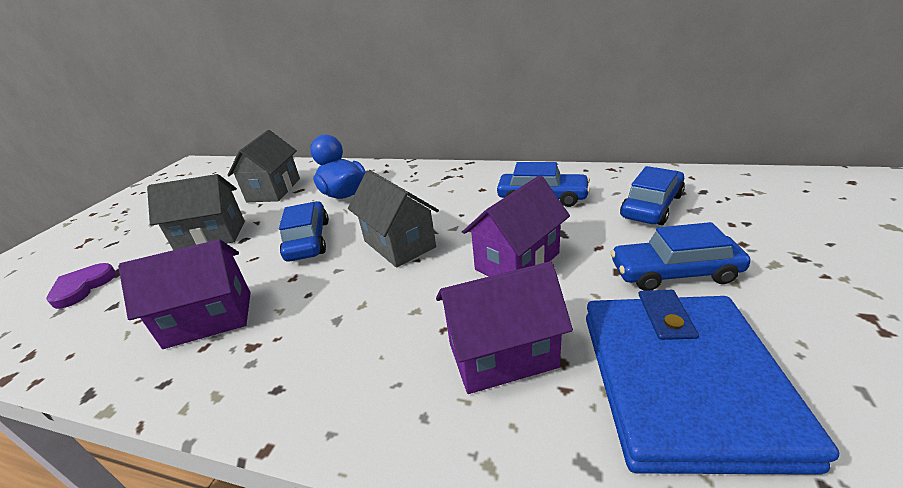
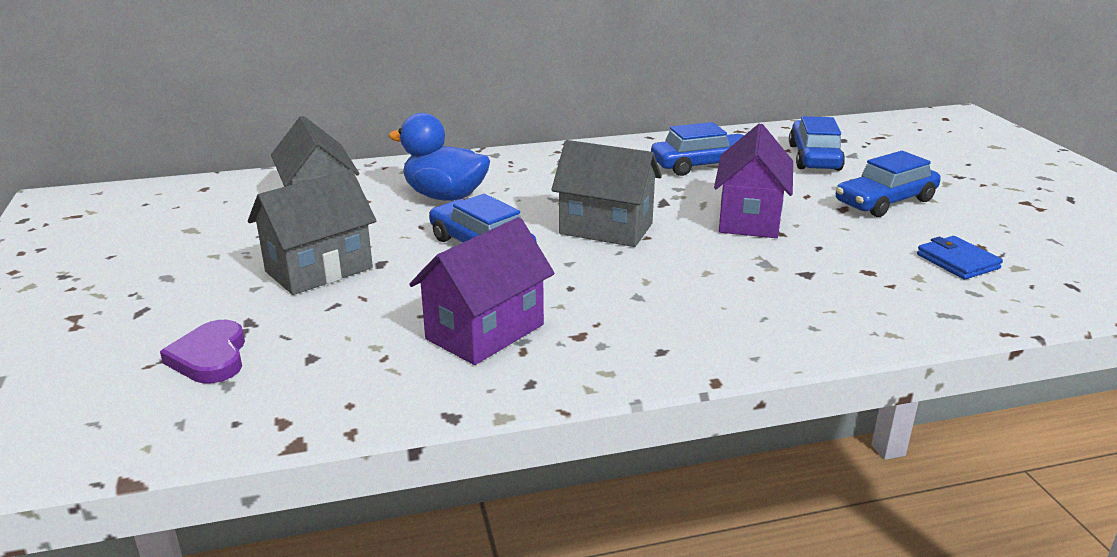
camera: 35 degrees left, 5 degrees down
(502, 355) = (822, 279): purple house -> none
(681, 382) = (957, 261): blue wallet -> blue wallet, size x0.40

